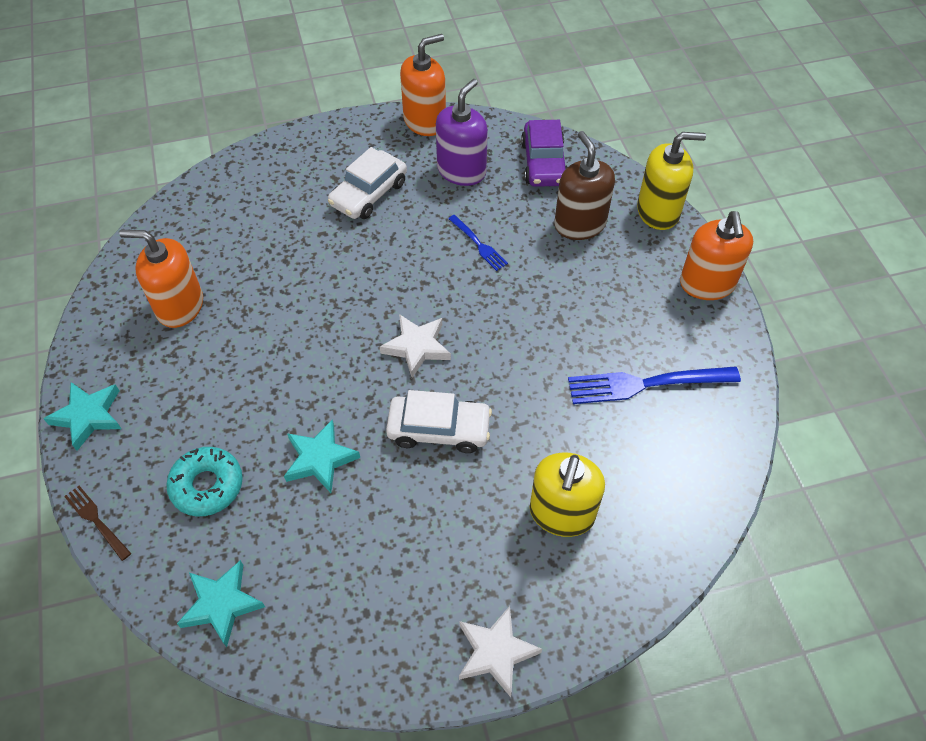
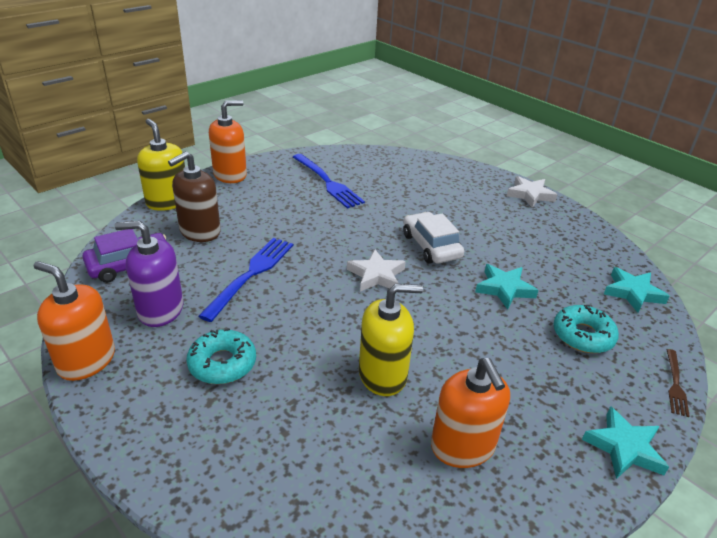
camera: 120 degrees left, 20 degrees down
(369, 193) = (222, 363): white car -> turquoise donut
(478, 244) = (251, 274): blue fork -> blue fork, size x1.87
(561, 513) = (438, 192): yellow soap dispenser -> yellow soap dispenser (383, 375)

